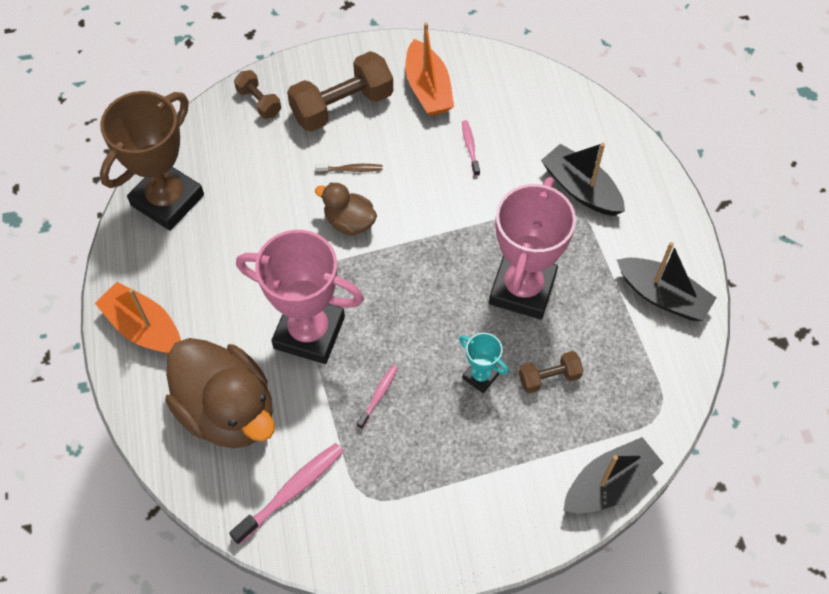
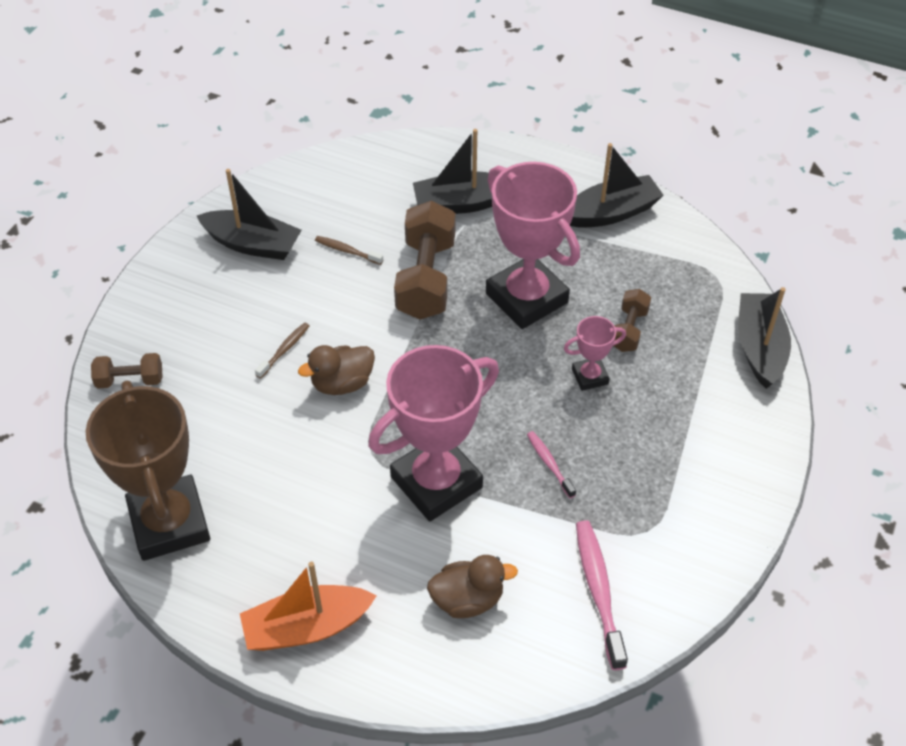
camera: 55 degrees left, 10 degrees down
(228, 410) = (467, 599): brown duck -> brown duck, size x0.50
(342, 106) = (205, 317): brown dumbbell -> brown dumbbell (425, 278)
(428, 88) = (252, 244): orange boat -> black boat
(470, 147) = (347, 251): pink toothbrush -> brown toothbrush
(480, 376) = (590, 376): turquoise trophy -> pink trophy

